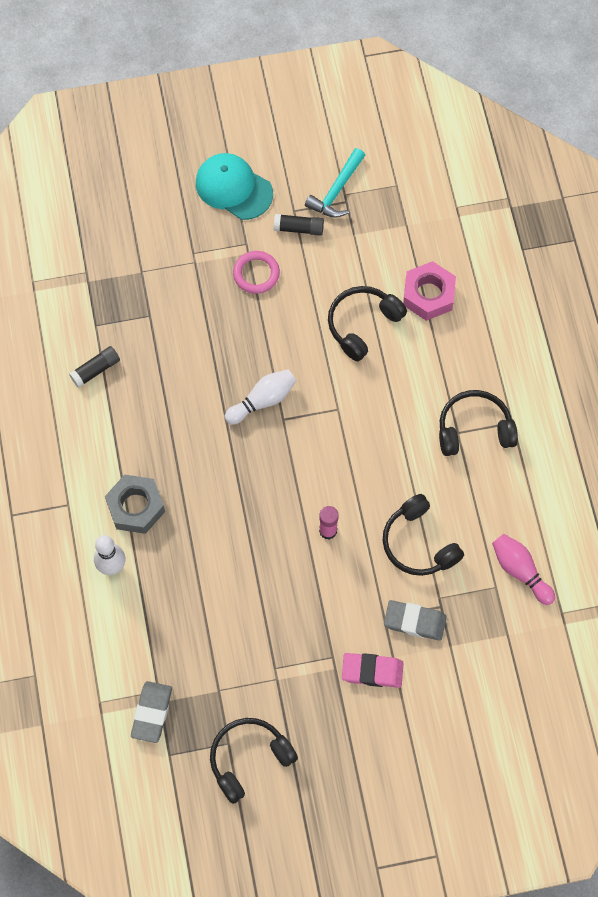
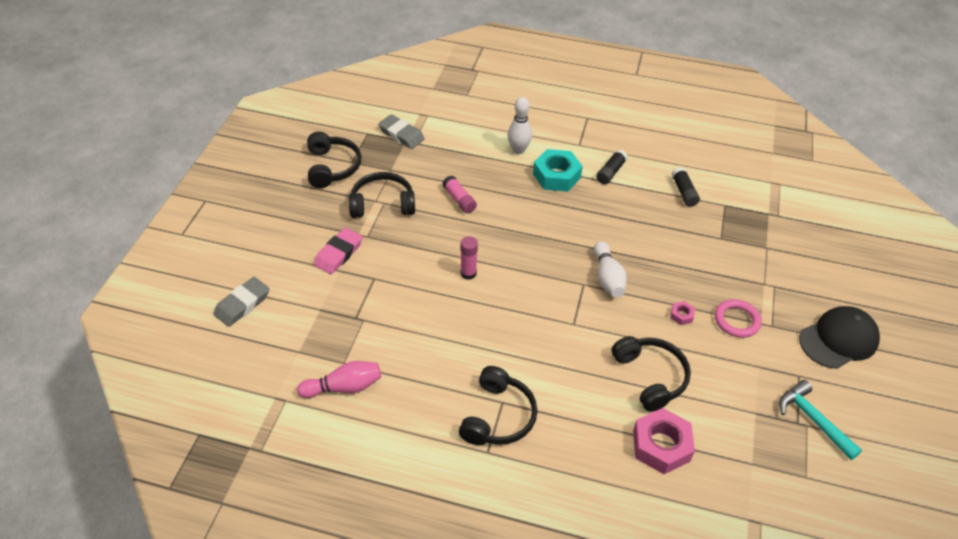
camera: 115 degrees right, 20 degrees down
(136, 507) = (556, 176): grey nut -> turquoise nut
(228, 591) = (459, 200): none -> pink glue stick
(233, 188) = (838, 339): turquoise cap -> black cap
(275, 321) = (681, 315): none -> pink nut
(299, 228) = (776, 371): black glue stick -> black glue stick (610, 172)
(414, 621) = (356, 295): grey eraser -> grey eraser (242, 304)
(418, 543) = (418, 326): black headphones -> black headphones (382, 204)

